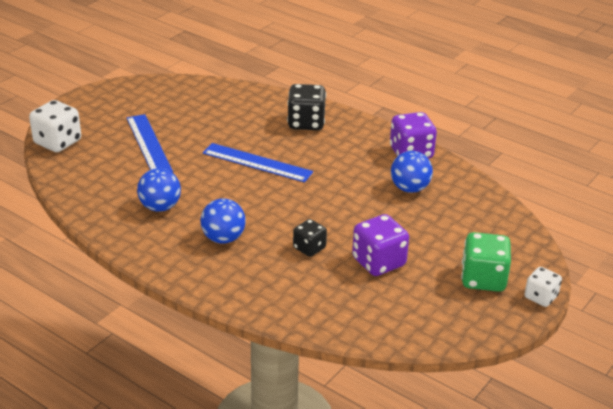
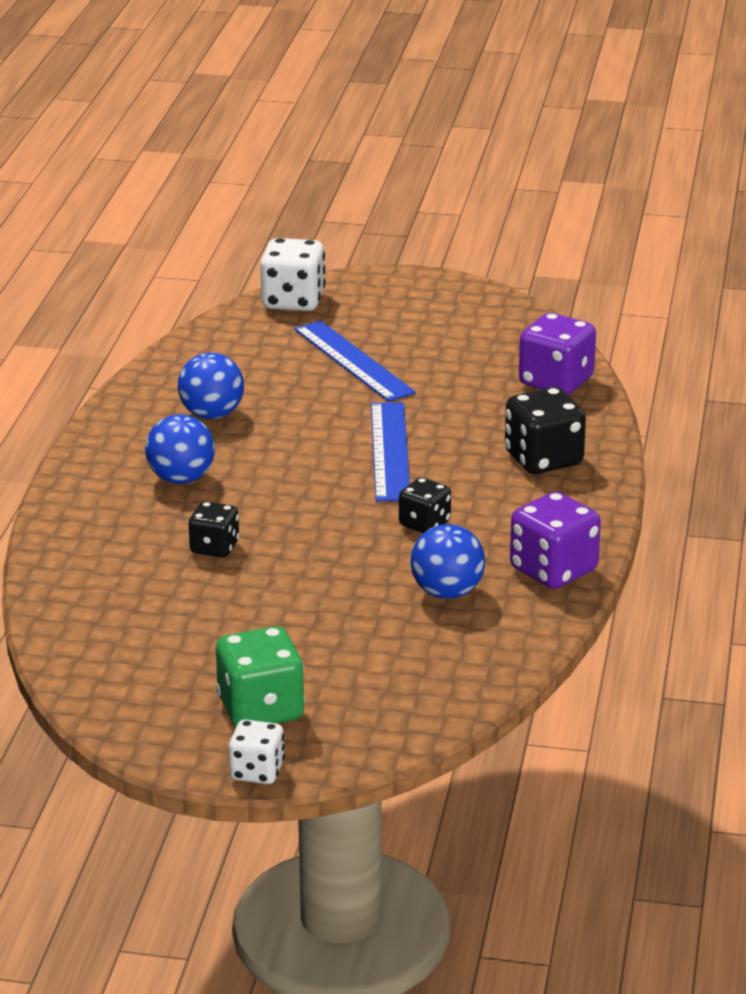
camera: 65 degrees right, 5 degrees down
(149, 144) = (353, 361): blue ruler -> blue ruler turned 75 degrees counterclockwise
(339, 175) = (424, 524): none -> black dice
(378, 262) = (228, 610): purple dice -> purple dice (556, 382)

